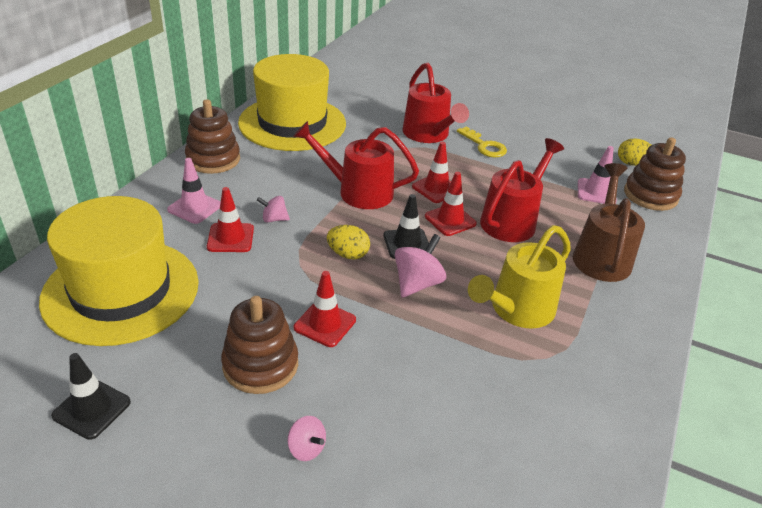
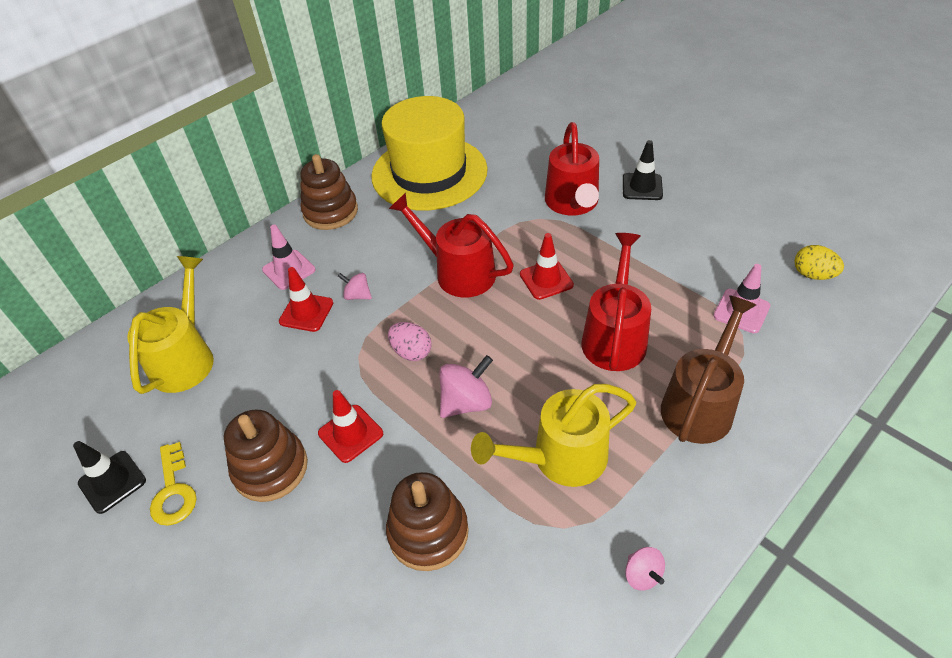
camera: 25 degrees right, 10 degrees up
(121, 290) = (186, 357): yellow hat -> yellow watering can
(306, 448) = (271, 573): pink spinning top -> pink spinning top (642, 575)
(348, 254) = (411, 352): yellow egg -> pink egg
(407, 244) = (479, 349): black traffic cone -> black traffic cone (642, 187)
(450, 220) = (541, 325): red traffic cone -> none
(484, 146) = (632, 226): yellow key -> yellow key (173, 491)
(512, 220) = (614, 336): red watering can -> red watering can turned 45 degrees counterclockwise
(650, 195) = (813, 326): brown stacking toy -> brown stacking toy (428, 532)

